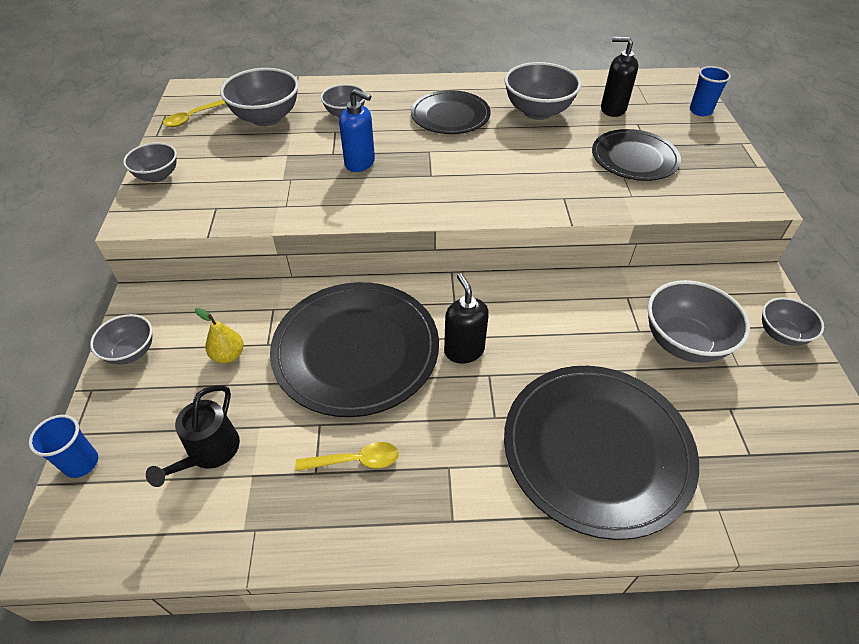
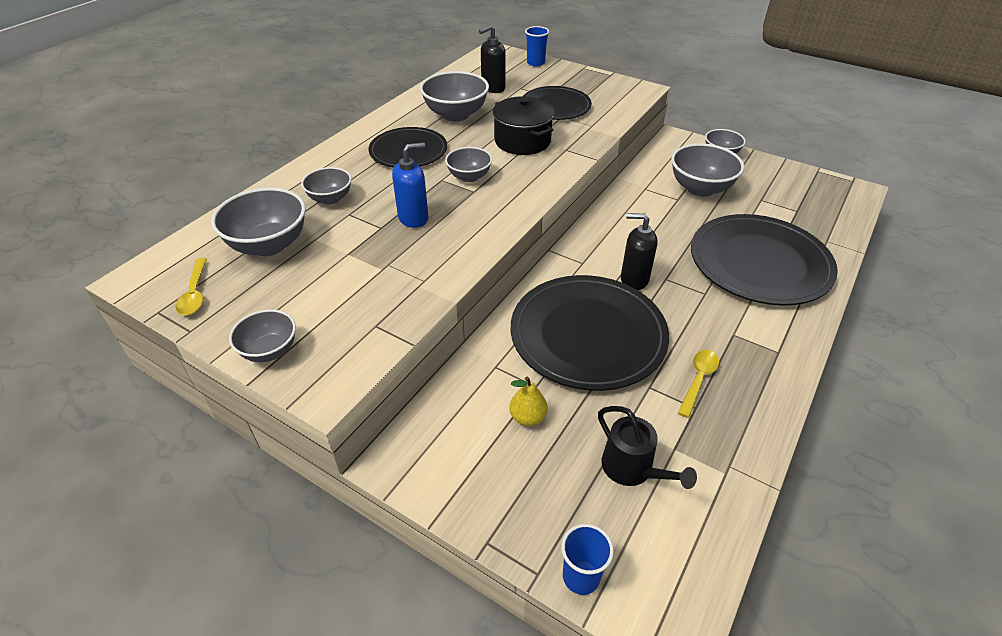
camera: 55 degrees left, 5 degrees down
(131, 352) = (461, 492): grey bowl -> grey bowl (469, 177)
(543, 166) = (522, 141): none -> black pot

